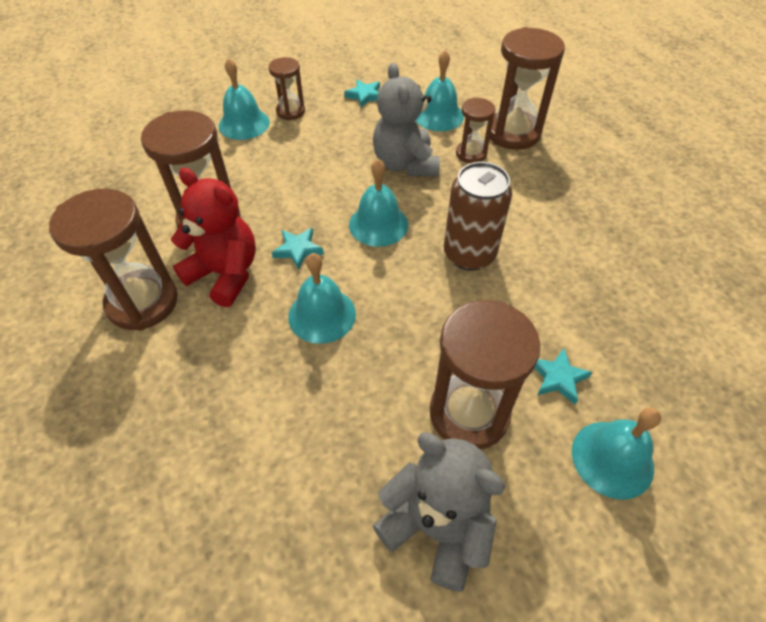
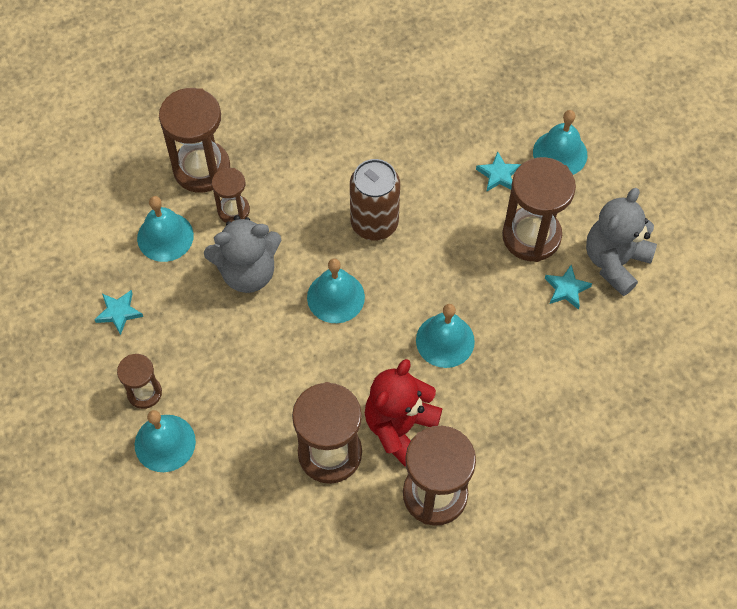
camera: 90 degrees left, 10 degrees up
(298, 250) = (369, 366): turquoise star -> turquoise star (566, 289)

